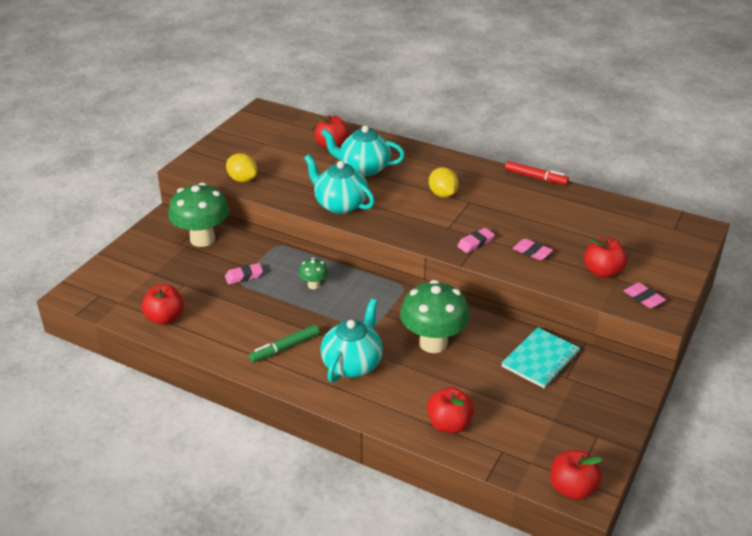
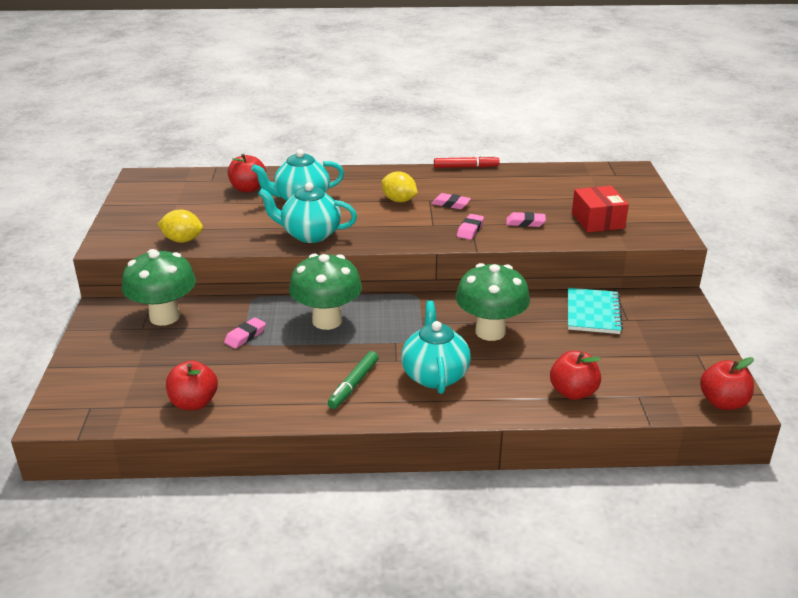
camera: 30 degrees left, 5 degrees down
(314, 285) = (327, 321): green mushroom -> green mushroom, size x2.14
(602, 272) = (597, 221): red apple -> red box
(643, 298) = (649, 230): pink eraser -> pink eraser (451, 204)

